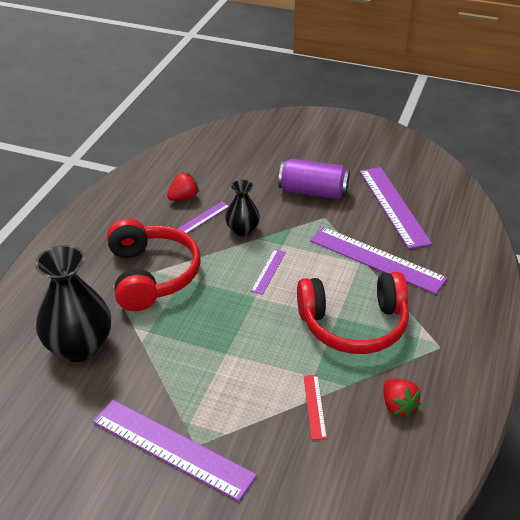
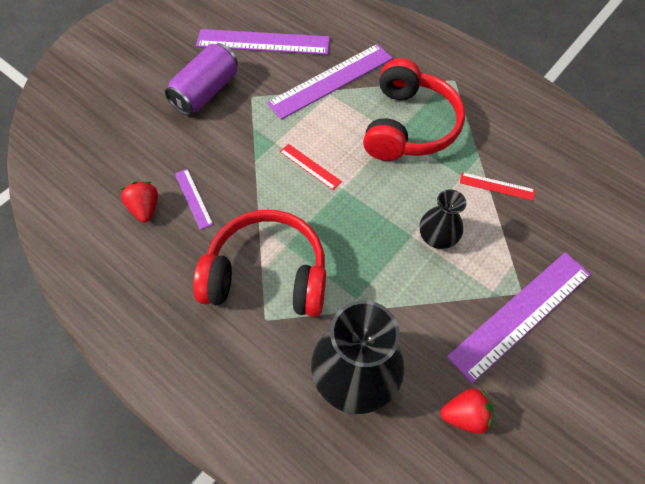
camera: 70 degrees left, 20 degrees up
(242, 230) = (234, 169): black vase -> black vase (437, 238)
(268, 271) = (310, 166): purple ruler -> red ruler
(398, 405) = (510, 130): red strawberry -> red strawberry (465, 415)

